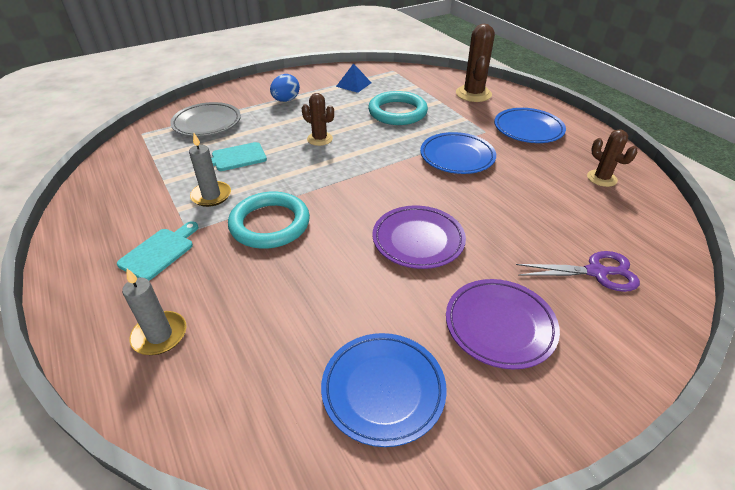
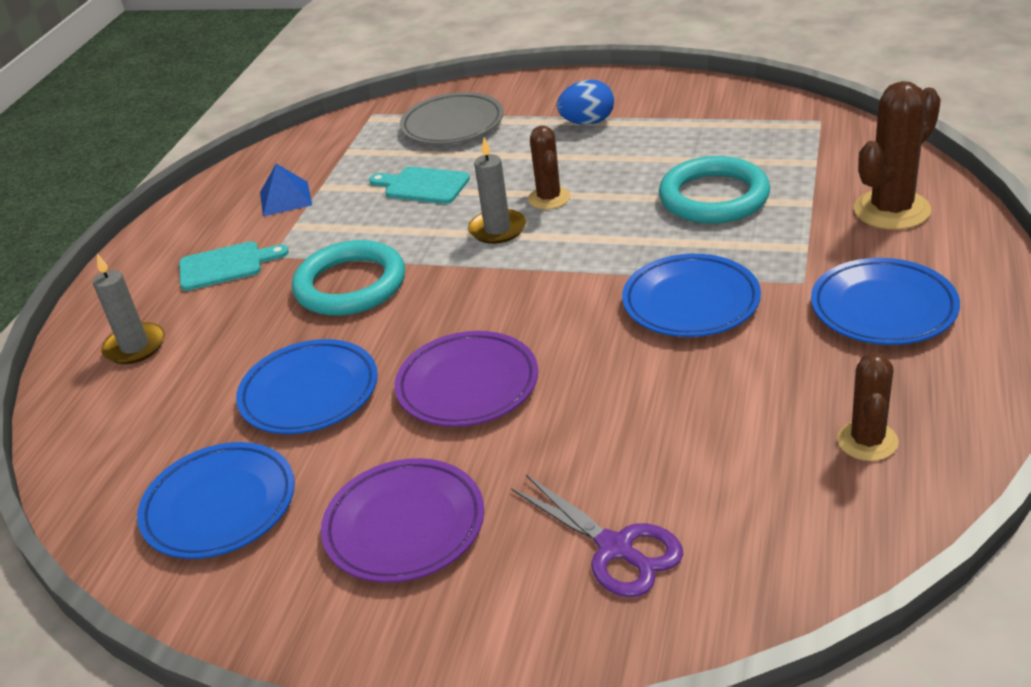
camera: 50 degrees right, 5 degrees down
(211, 196) = (341, 224): grey candle -> grey candle (497, 229)
(336, 292) = (309, 393): none -> blue plate
(354, 84) = (718, 127): blue pyramid -> blue pyramid (285, 198)

